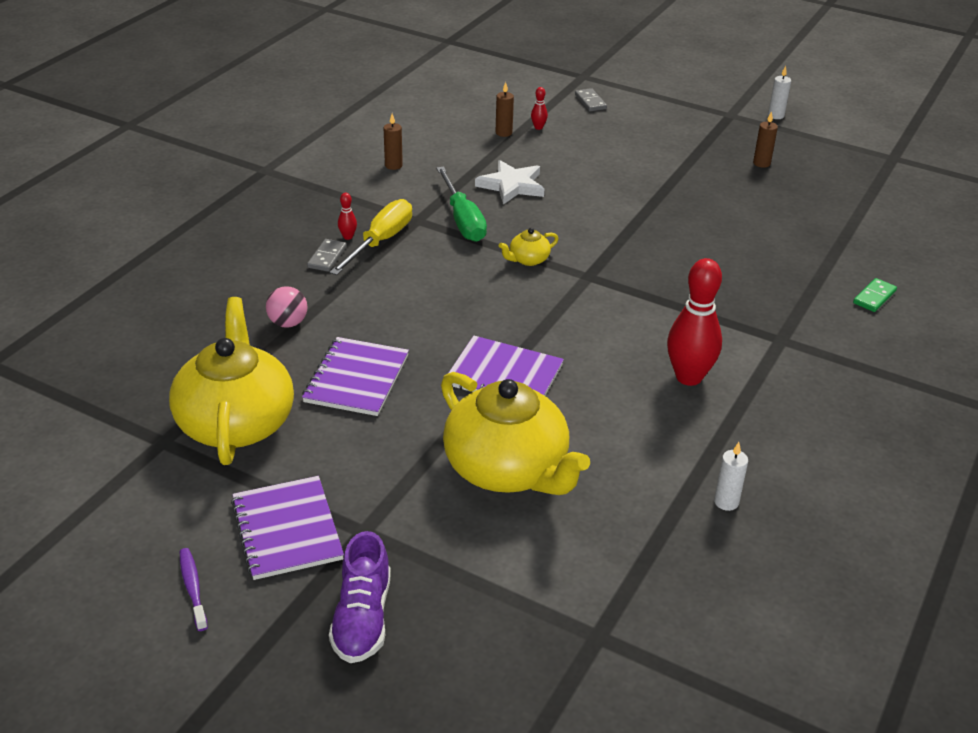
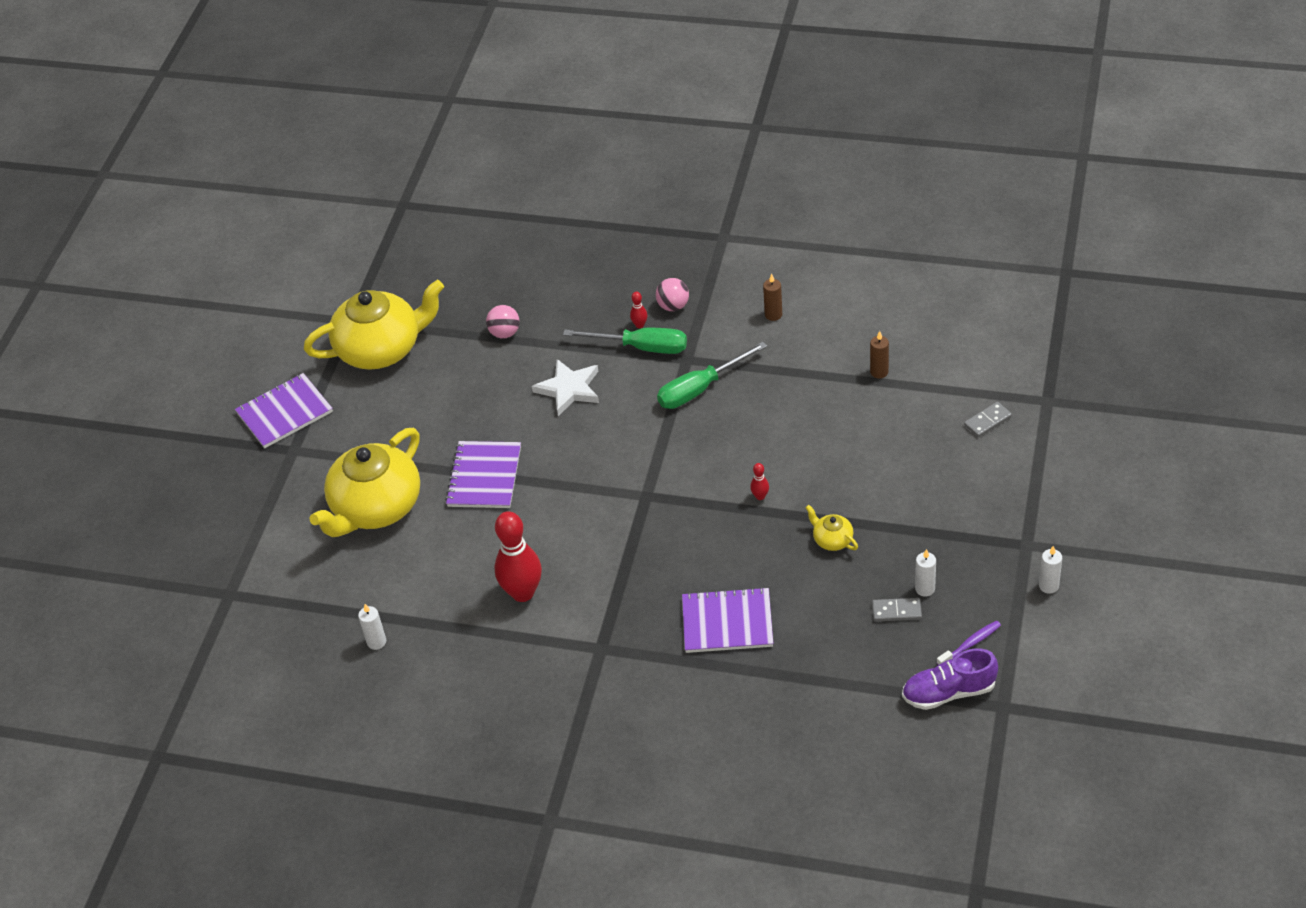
camera: 80 degrees right, 10 degrees up
(193, 588) = (224, 388): purple toothbrush -> purple toothbrush (970, 644)
(327, 257) = (603, 323): grey domino -> grey domino (896, 611)
(337, 213) = (673, 306): none -> pink ball
(356, 379) = (450, 394): purple notebook -> purple notebook (727, 622)
(362, 618) = (218, 474): purple shoe -> purple shoe (948, 692)
(380, 241) = (641, 347): yellow screwdriver -> green screwdriver
(511, 185) = (778, 405): white star -> white star (569, 389)
(528, 259) = (655, 449): yellow teapot -> yellow teapot (832, 540)
(538, 127) = (905, 395): red bowling pin -> red bowling pin (760, 496)
(761, 163) = (925, 589): brown candle -> white candle
(874, 297) = (698, 712): green domino -> none

